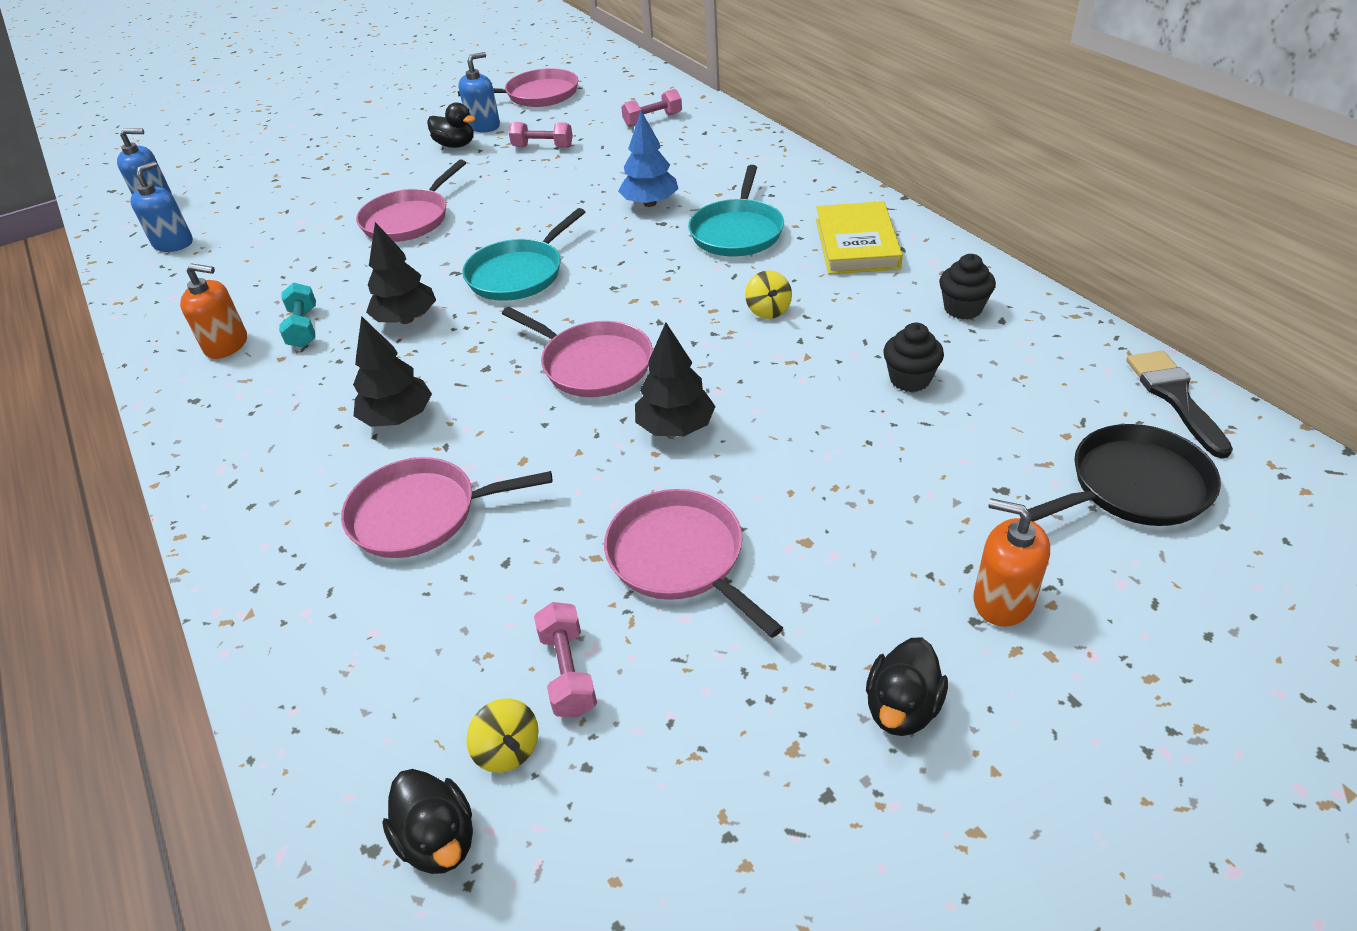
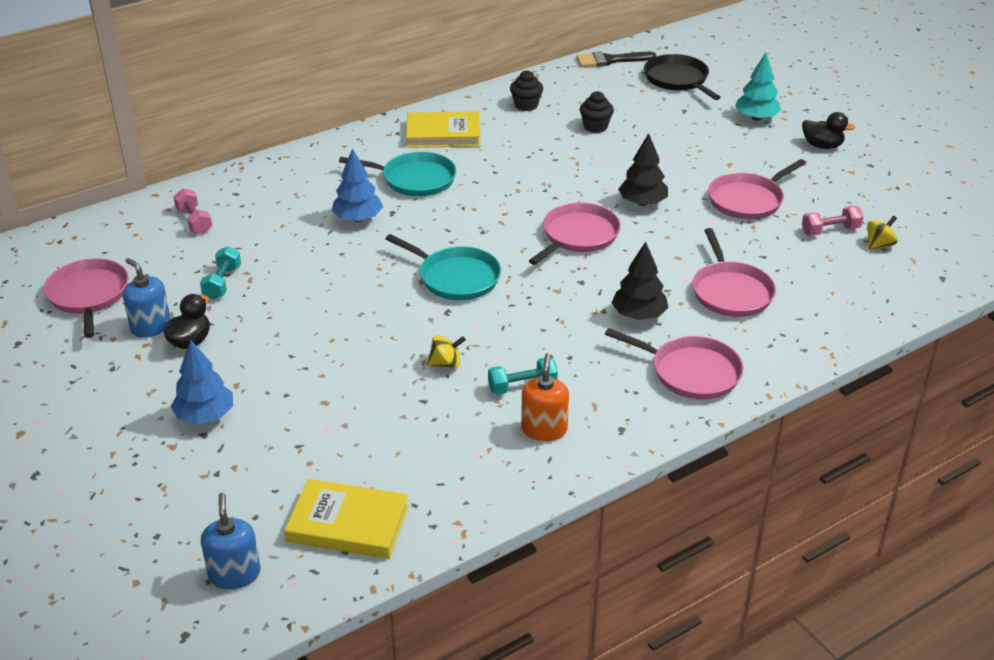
camera: 95 degrees left, 5 degrees down
(173, 243) = (348, 524): blue soap dispenser -> yellow book
(349, 165) = (205, 416): none -> blue tree
(406, 319) = (515, 329): black tree -> none
(409, 219) = (345, 352): pink pan -> pink pan (691, 372)
(439, 839) = (929, 259): black duck -> none
(542, 147) = (222, 283): pink dumbbell -> turquoise dumbbell
(768, 310) = (521, 169): yellow spinning top -> yellow spinning top (446, 364)
(1003, 600) = (756, 118): orange soap dispenser -> turquoise tree

